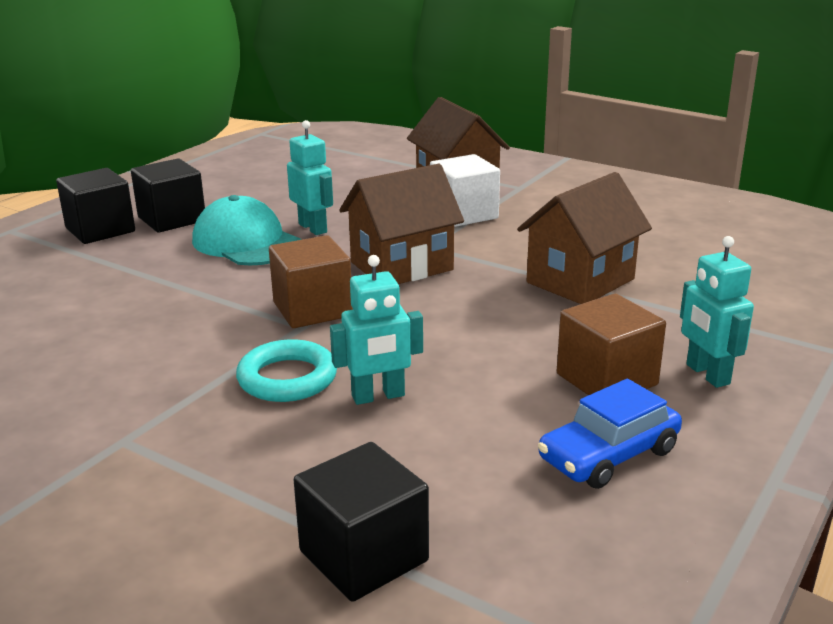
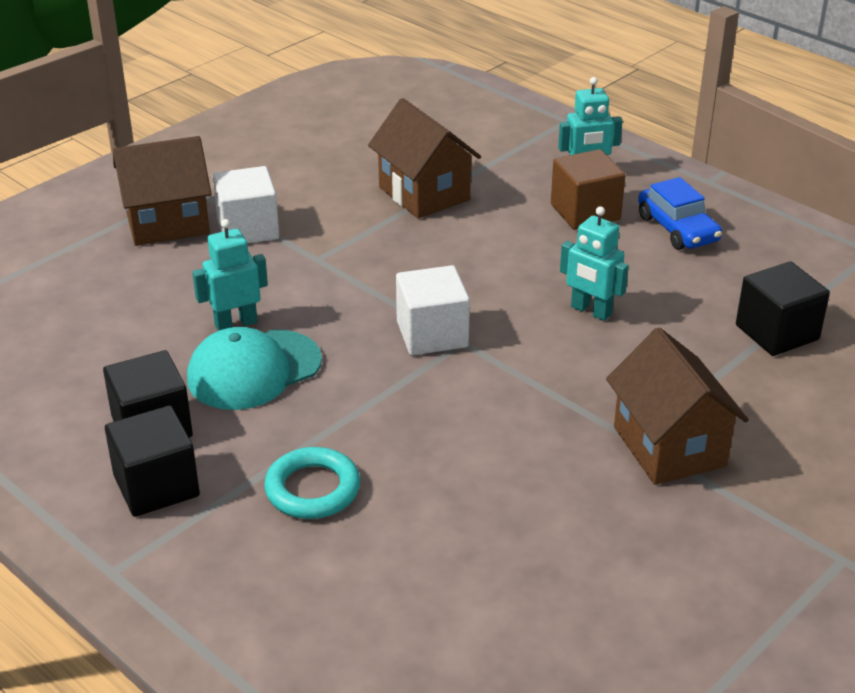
camera: 80 degrees left, 10 degrees up
(287, 378) = (554, 353): turquoise ring -> turquoise ring (312, 489)
(312, 309) = (432, 334): brown cube -> white cube
(378, 396) = (590, 311): turquoise robot -> turquoise robot turned 135 degrees clockwise
(401, 266) = (357, 278): brown house -> brown house (669, 447)

